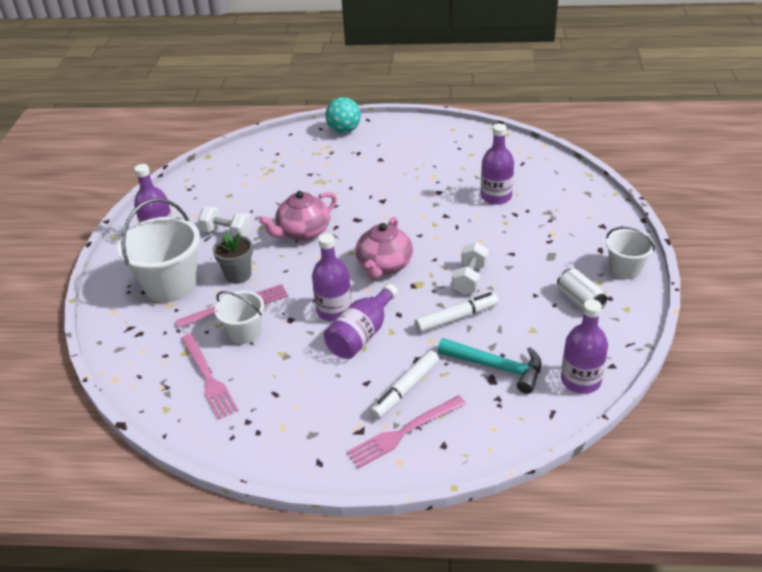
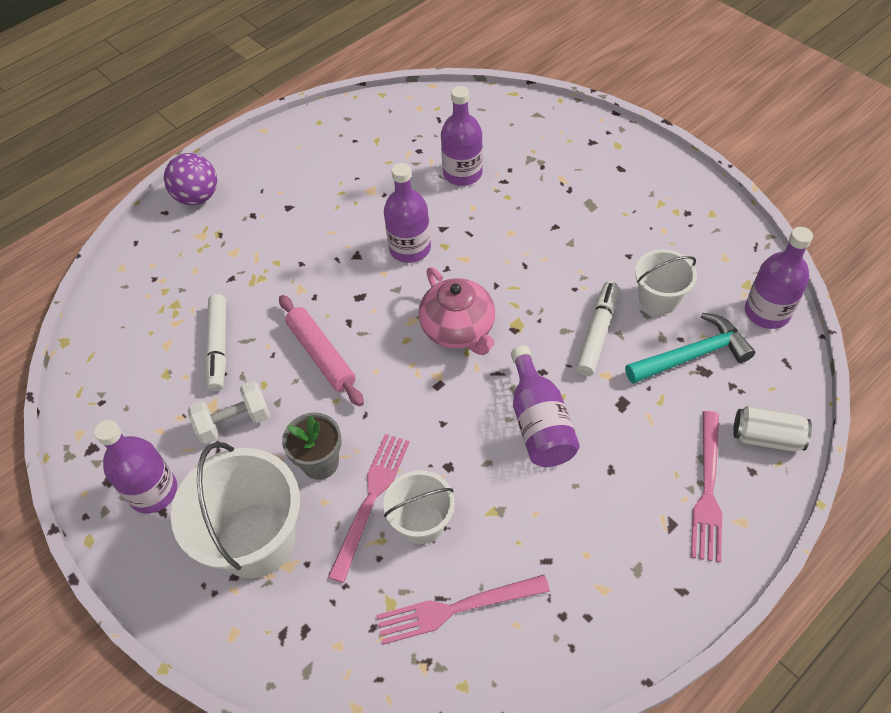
camera: 45 degrees left, 15 degrees up
(208, 378) = (457, 608): pink fork -> pink fork turned 150 degrees clockwise
(303, 232) = (321, 354): pink teapot -> pink rolling pin
(334, 311) = (478, 419): purple bottle -> purple bottle (410, 248)
(344, 130) = (197, 197): turquoise ball -> purple ball
(405, 390) = (652, 446): white marker -> white marker (219, 347)
(470, 279) = (555, 282): white dumbbell -> none
(579, 300) = (669, 233): white can -> white can (766, 437)
(625, 269) = (663, 174): white bucket -> white bucket (658, 299)

